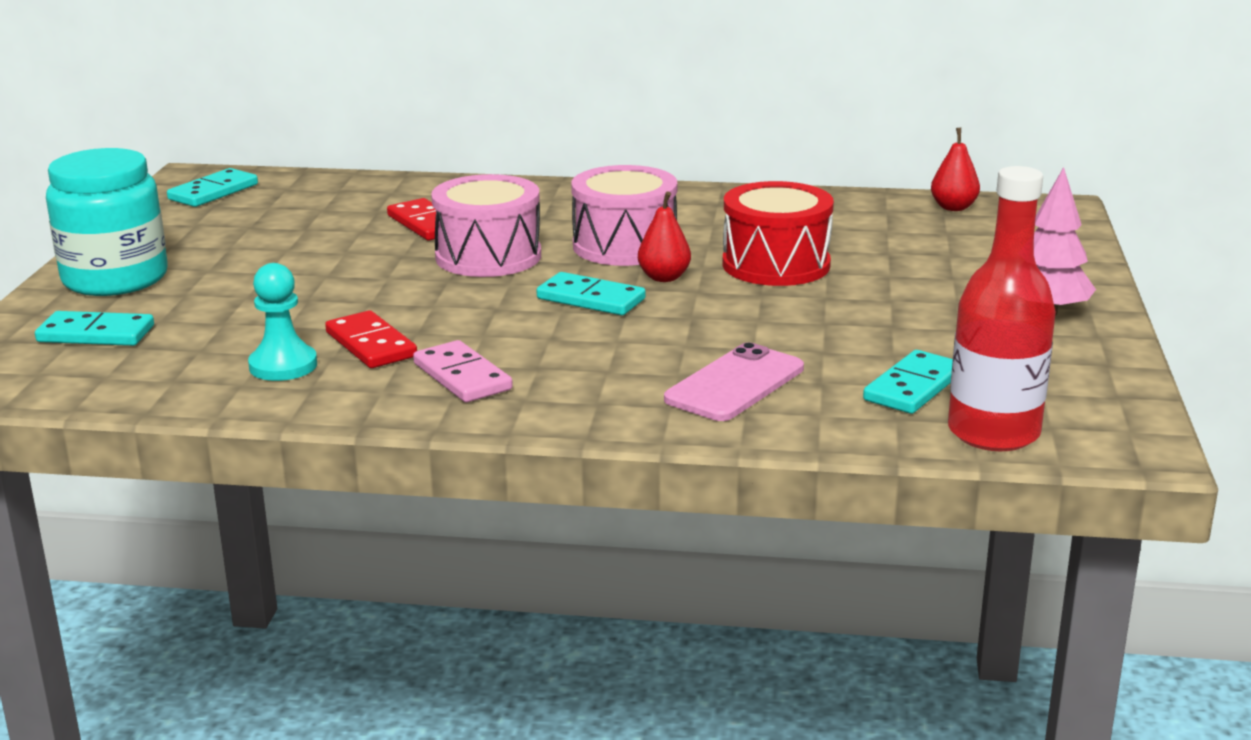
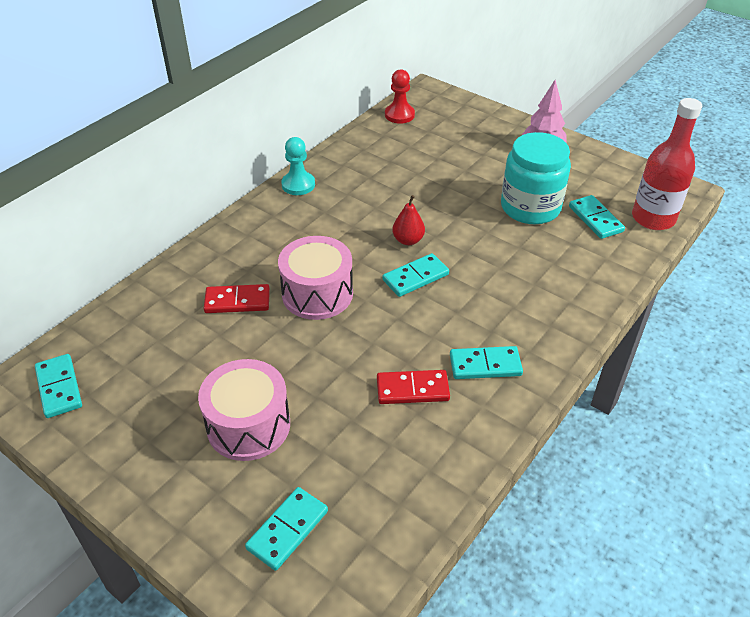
camera: 60 degrees left, 20 degrees up
(115, 278) = (187, 492): turquoise jar -> turquoise jar (530, 207)
(283, 366) = (415, 440): turquoise pawn -> turquoise pawn (298, 185)
(462, 377) = (485, 365): pink domino -> turquoise domino
(624, 246) = (350, 236): pink drum -> pink drum (248, 425)
(735, 384) = (558, 270): pink phone -> none
(776, 265) = (423, 197): red drum -> none
(953, 207) = (399, 115): red pear -> red pawn

